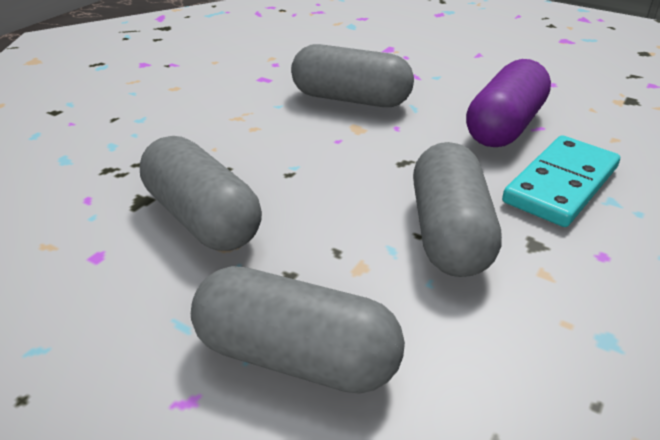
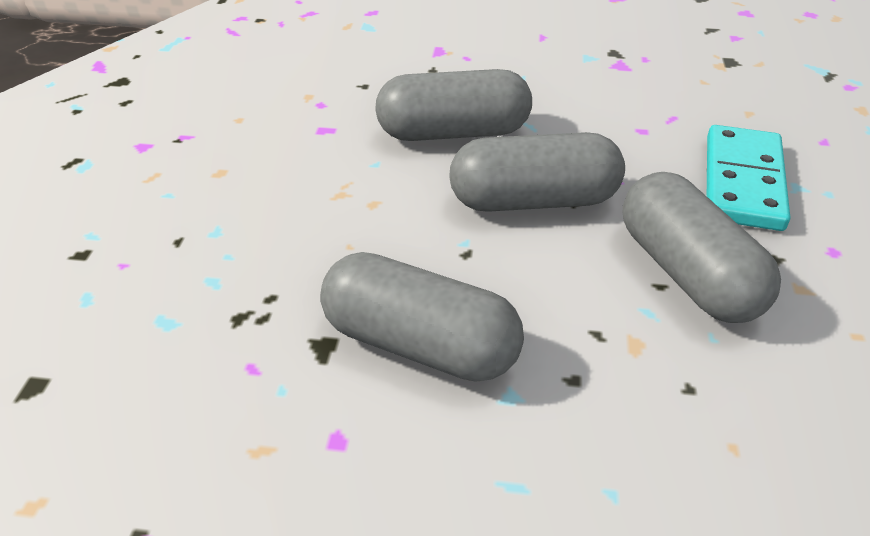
camera: 25 degrees left, 5 degrees up
(296, 356) = (659, 471): grey capsule -> grey capsule (533, 200)
(504, 126) = (639, 125): purple capsule -> none

